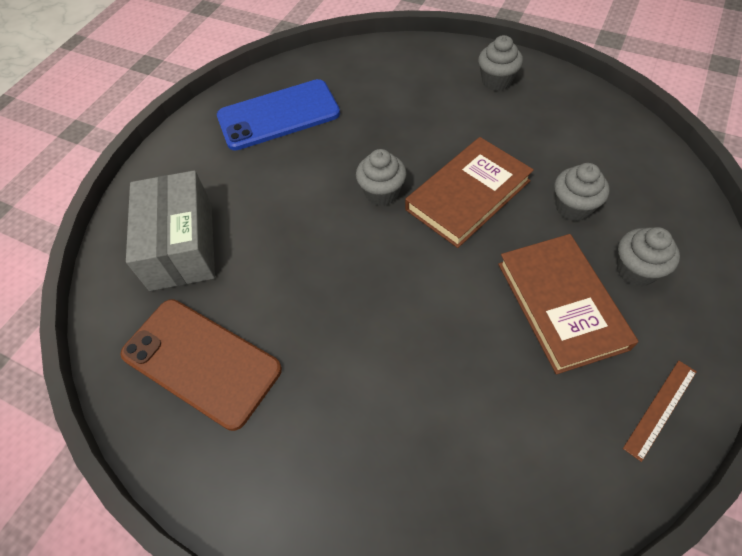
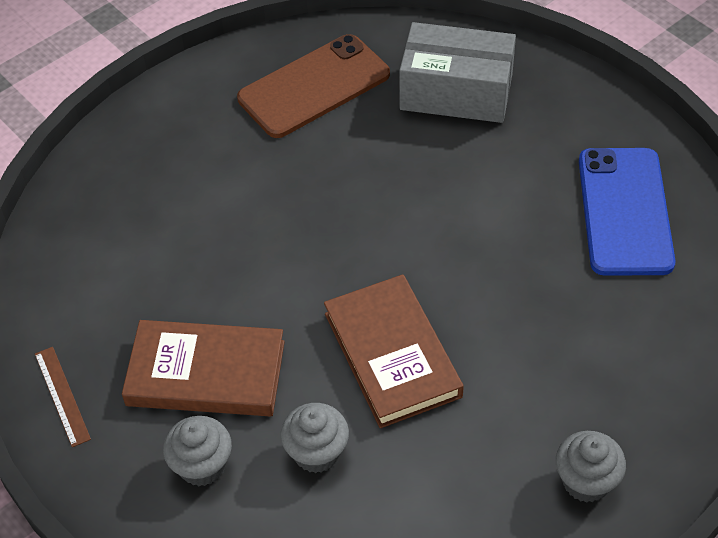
camera: 110 degrees right, 5 degrees down
(382, 193) = (440, 274): grey cupcake -> none

